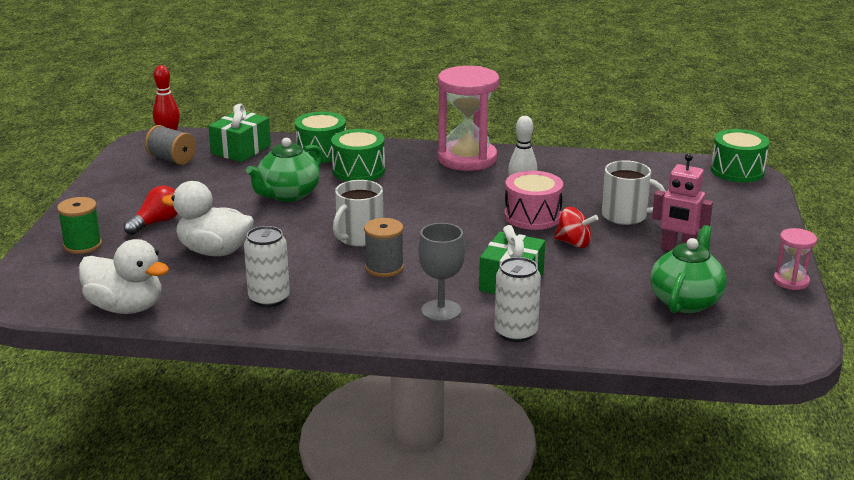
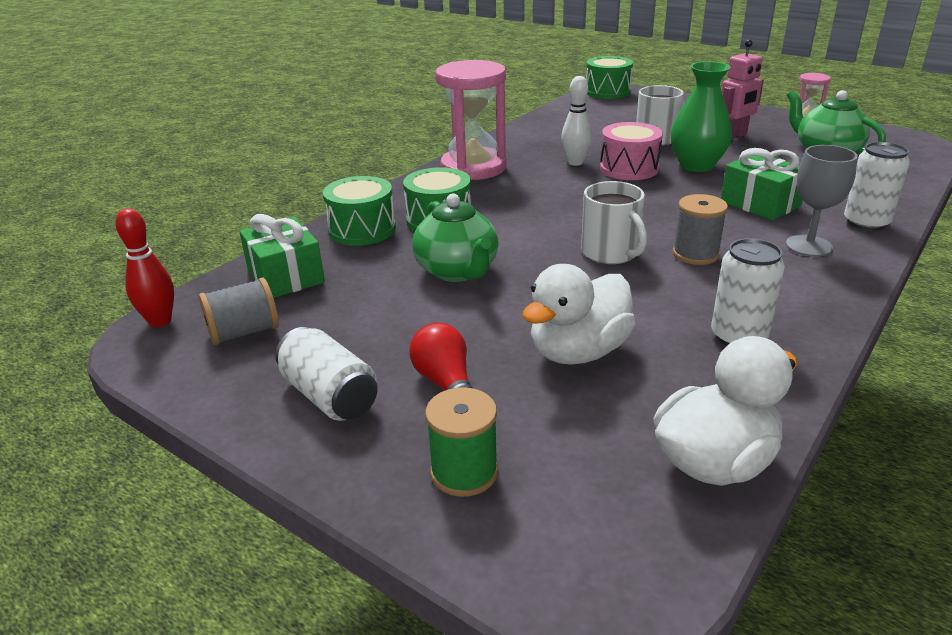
camera: 60 degrees left, 5 degrees up
(127, 197) = (330, 396): none -> white can
(574, 243) = (696, 165): red spinning top -> green vase

